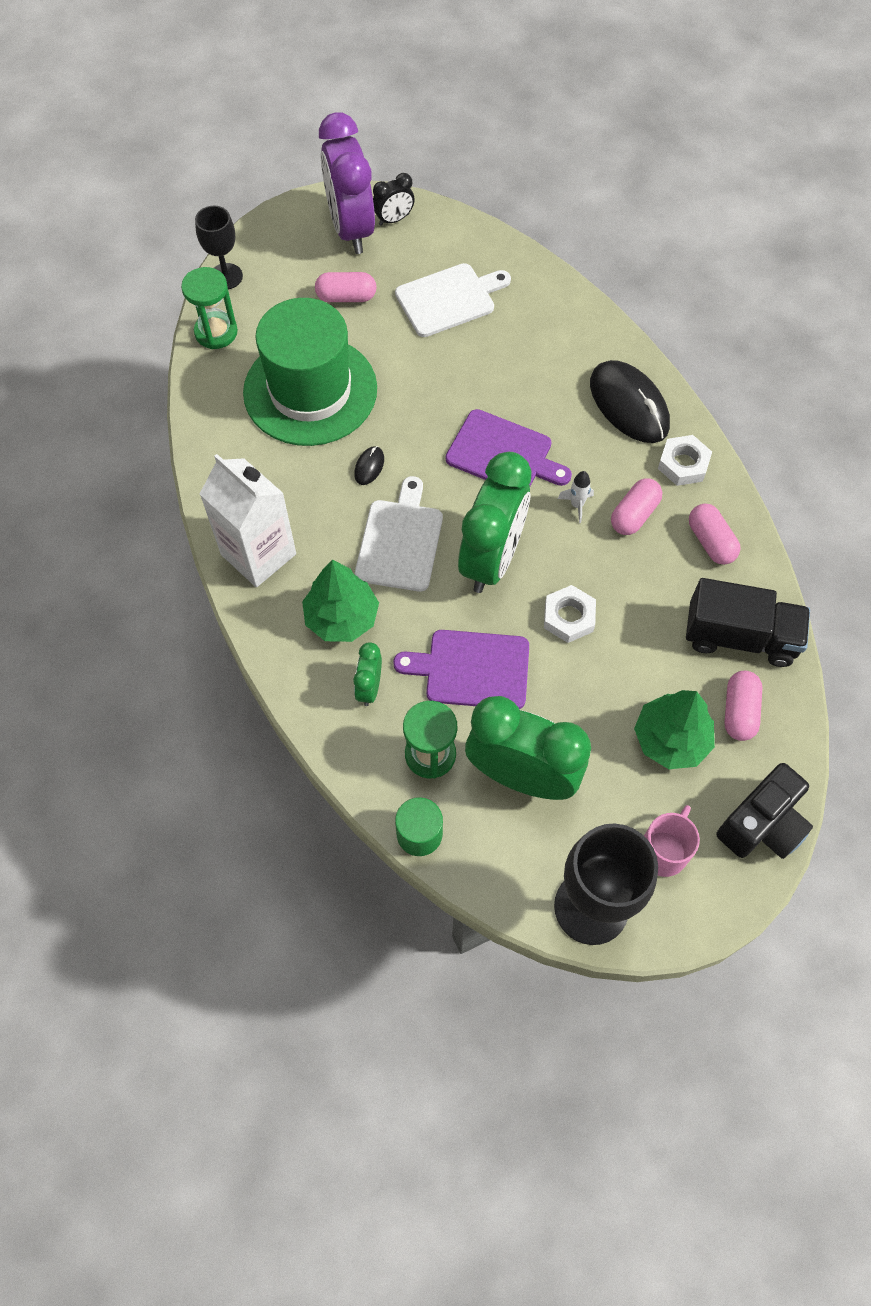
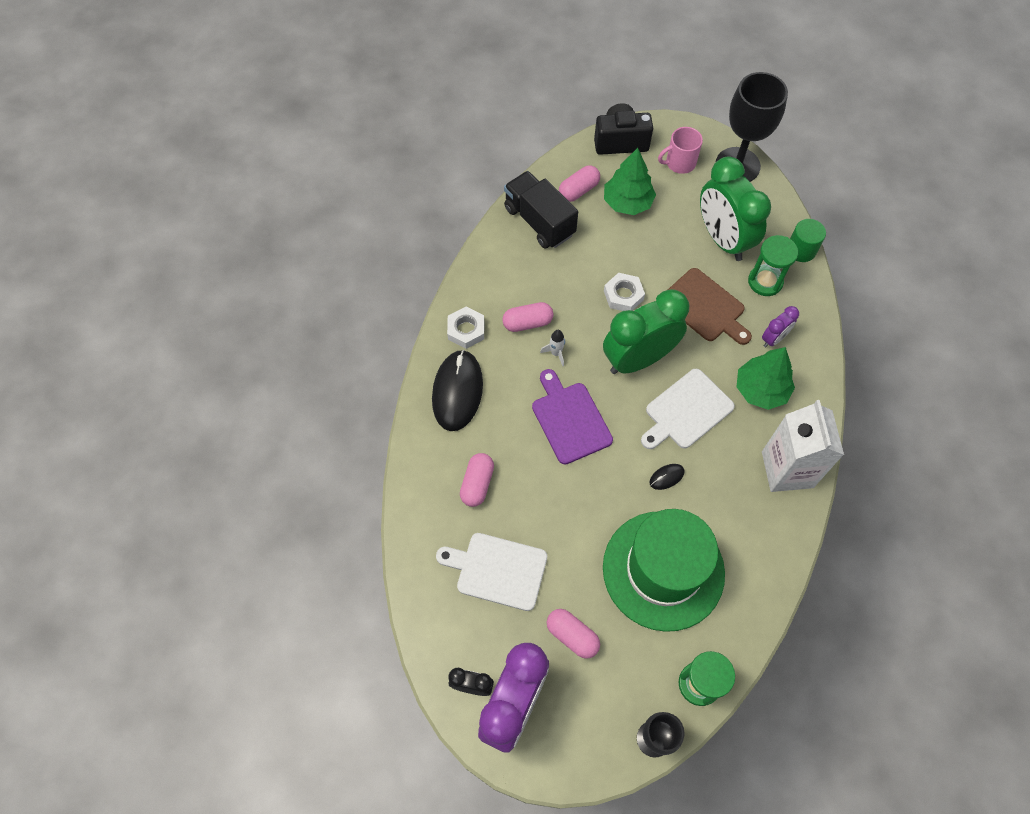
camera: 140 degrees left, 0 degrees up
(369, 687) = (774, 339): green clock -> purple clock
(471, 669) = (705, 307): purple cutting board -> brown cutting board
(710, 541) = (500, 277): pink capsule -> pink capsule (477, 484)

